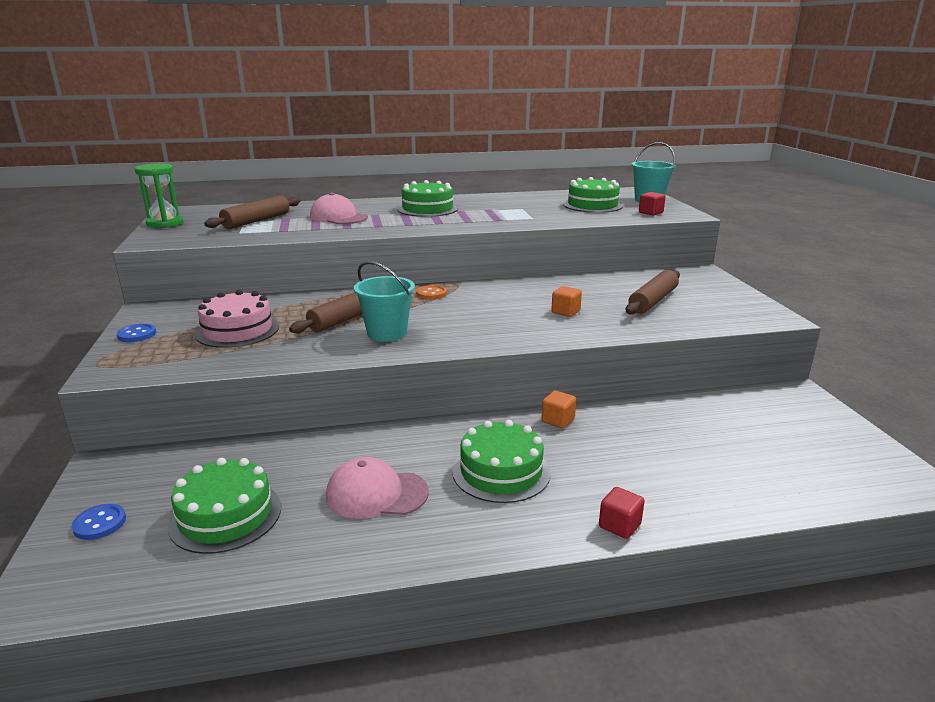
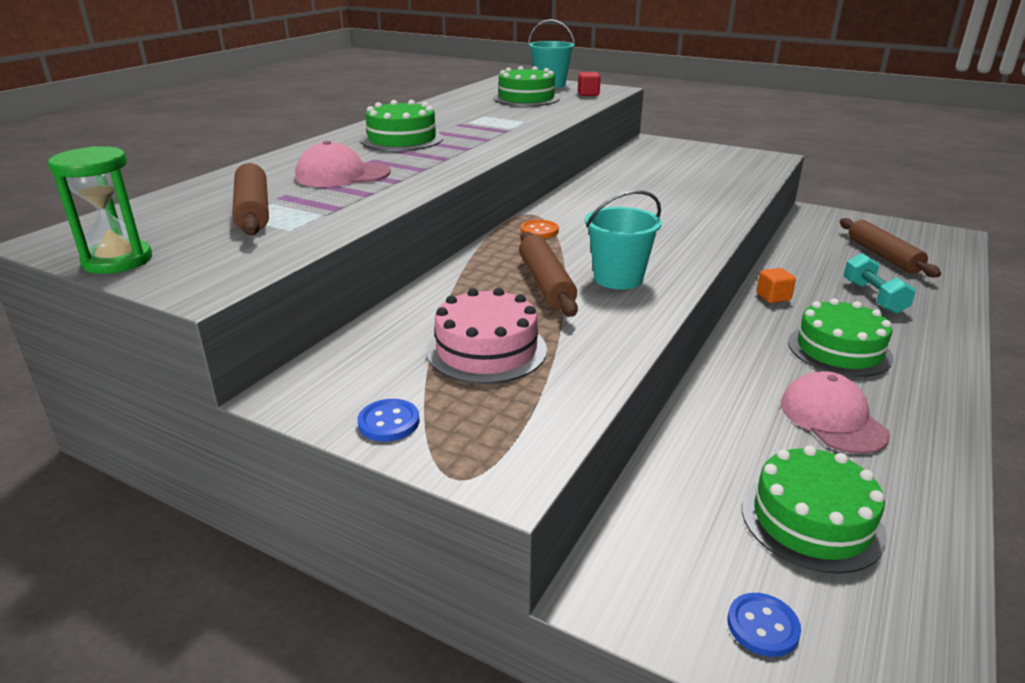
camera: 50 degrees left, 5 degrees up
(376, 494) = (832, 418): pink cap -> pink cap turned 120 degrees clockwise
(565, 312) = (671, 202): orange cube -> none
(619, 525) = (953, 336): red cube -> none
(640, 466) = (873, 297): none -> turquoise dumbbell
(652, 301) = (690, 172): brown rolling pin -> brown rolling pin (883, 256)

